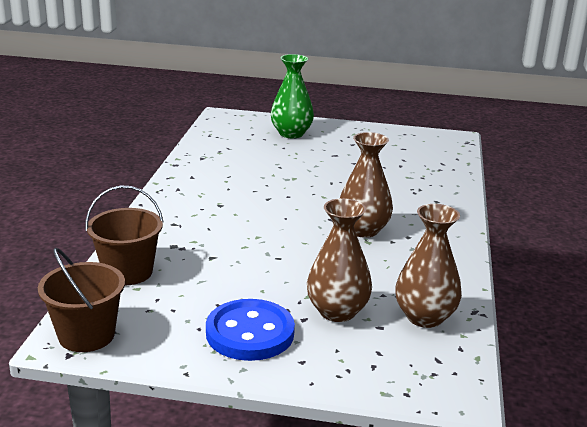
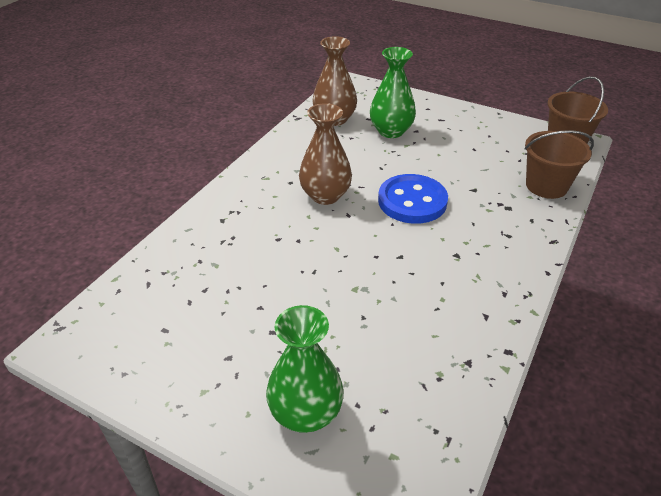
camera: 160 degrees left, 15 degrees up
(250, 333) = (455, 127): blue button -> blue button (412, 201)
(337, 311) = (391, 131): brown vase -> green vase

